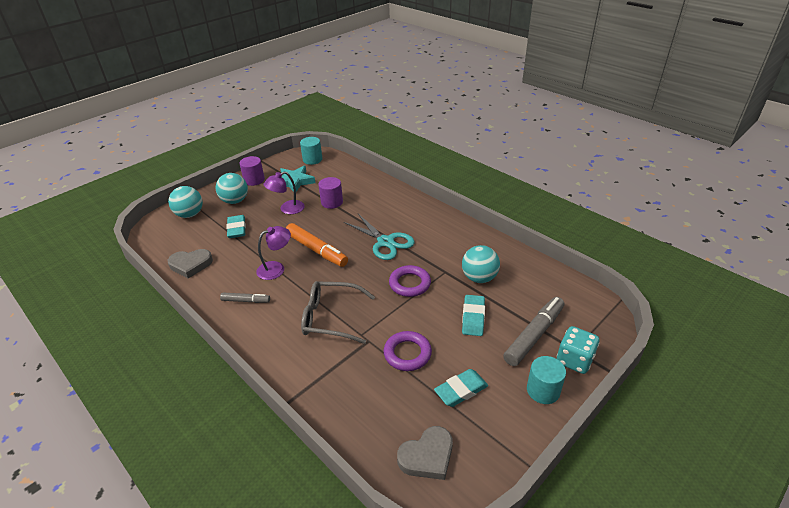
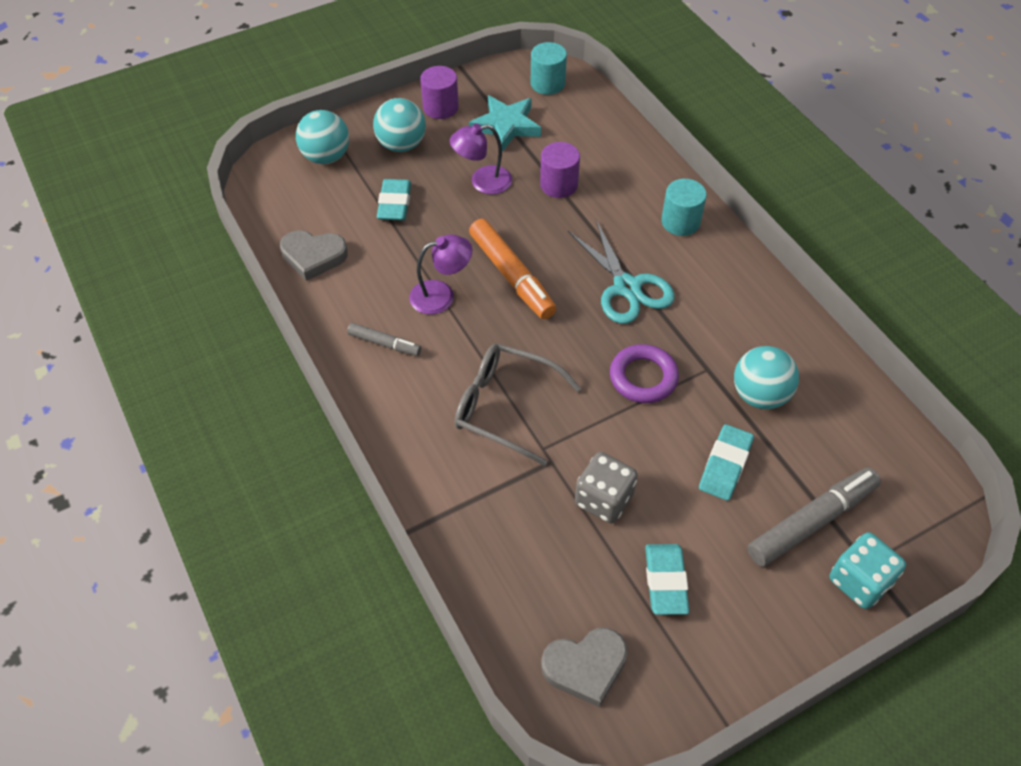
camera: 15 degrees right, 15 degrees up
(407, 353) = (604, 499): purple ring -> grey dice
(461, 390) = (665, 581): turquoise eraser -> turquoise eraser turned 75 degrees counterclockwise
(543, 390) = (790, 616): turquoise cylinder -> turquoise cylinder (680, 222)

